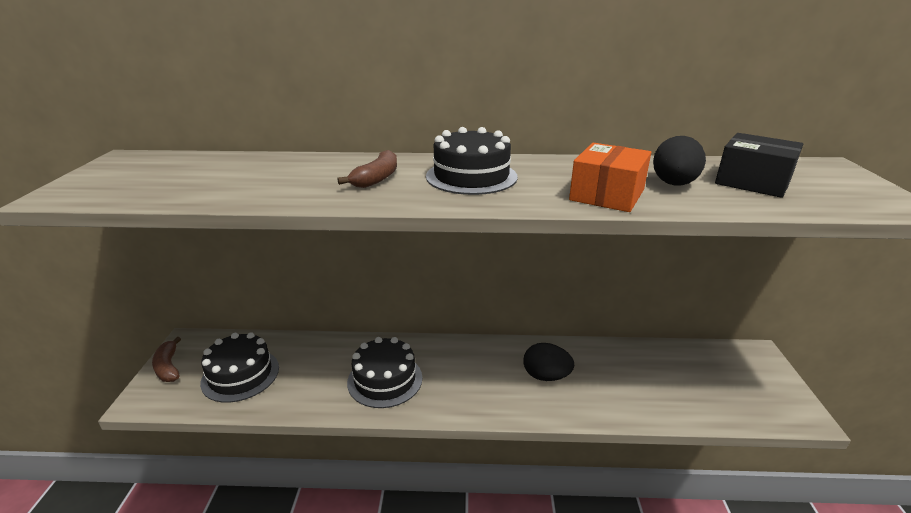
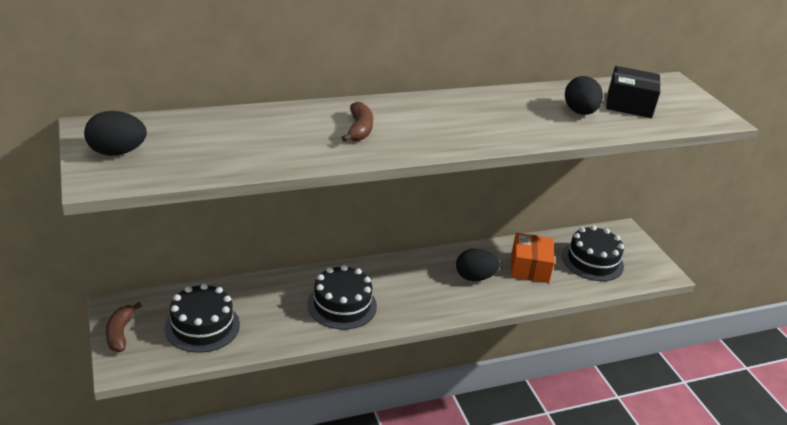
camera: 25 degrees left, 5 degrees up
(113, 176) = (117, 152): none -> black egg
(168, 367) = (120, 333): brown banana -> brown banana turned 45 degrees clockwise
(471, 176) = (432, 119): black cake -> black cake (592, 261)
(607, 195) = (541, 128): orange box -> orange box (529, 267)

